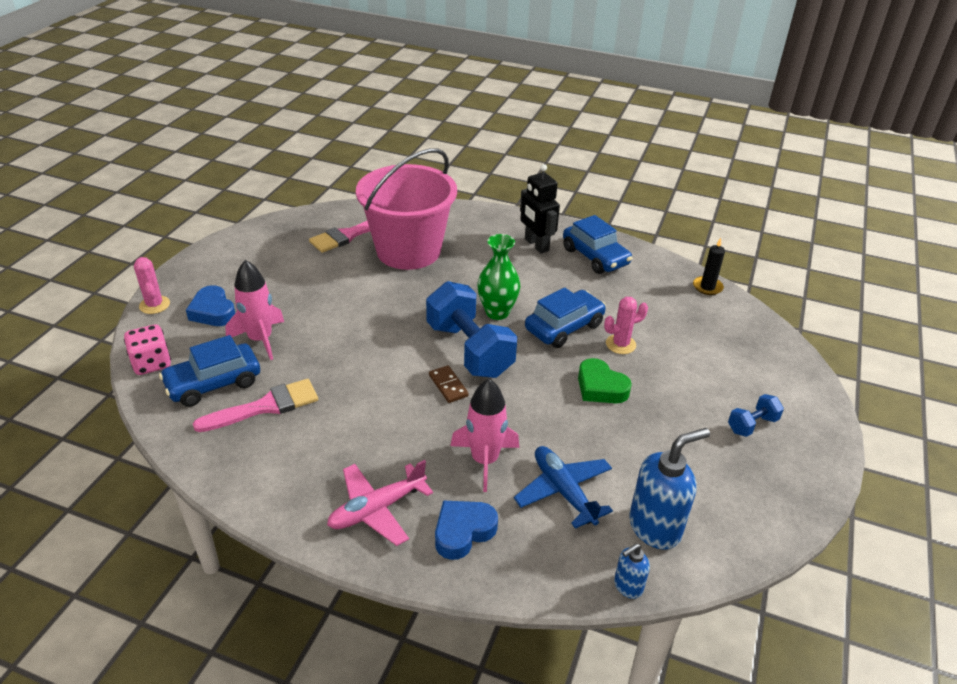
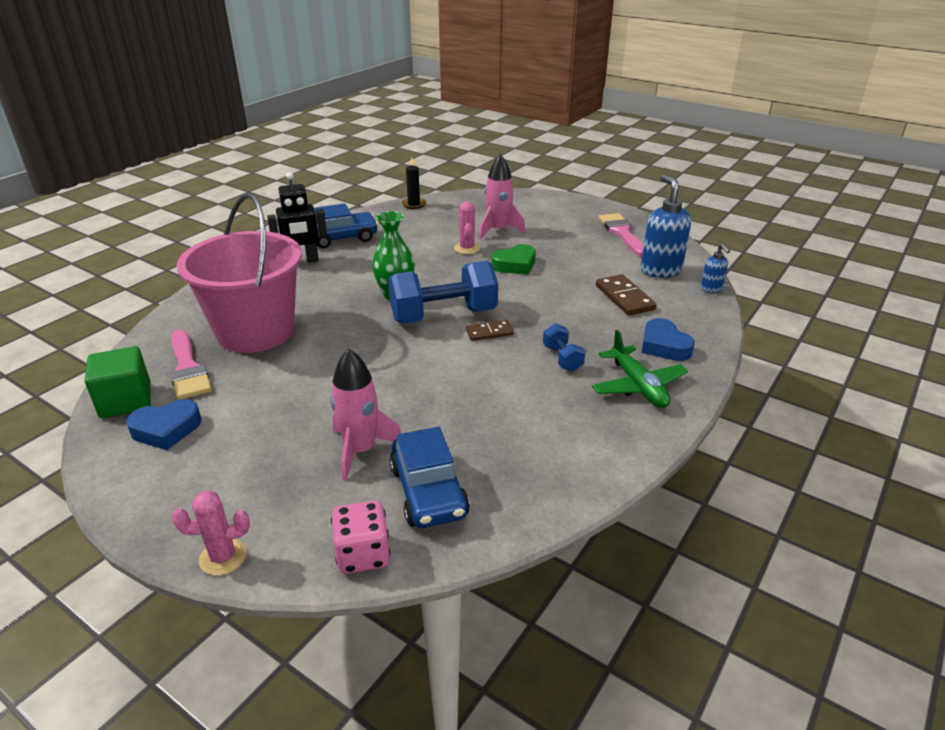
camera: 75 degrees left, 5 degrees down
(213, 312) = (278, 492): blue heart -> blue heart (166, 429)
(265, 406) = (483, 449): pink brush -> pink brush (622, 233)
(307, 222) = (126, 400): none -> green cube
(377, 509) = (638, 386): pink plane -> green plane
(485, 460) = (587, 326): pink rocket -> pink rocket (498, 230)
(563, 491) = (624, 297): blue plane -> brown domino
(564, 327) = (433, 267): blue car -> none
(752, 425) = (570, 221): blue dumbbell -> blue dumbbell (562, 358)

